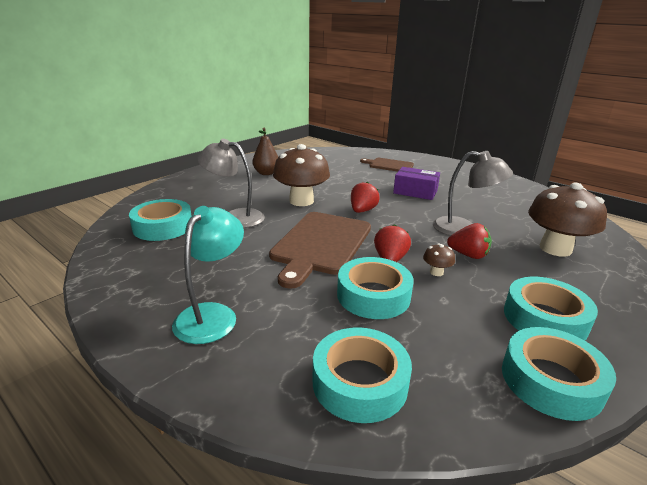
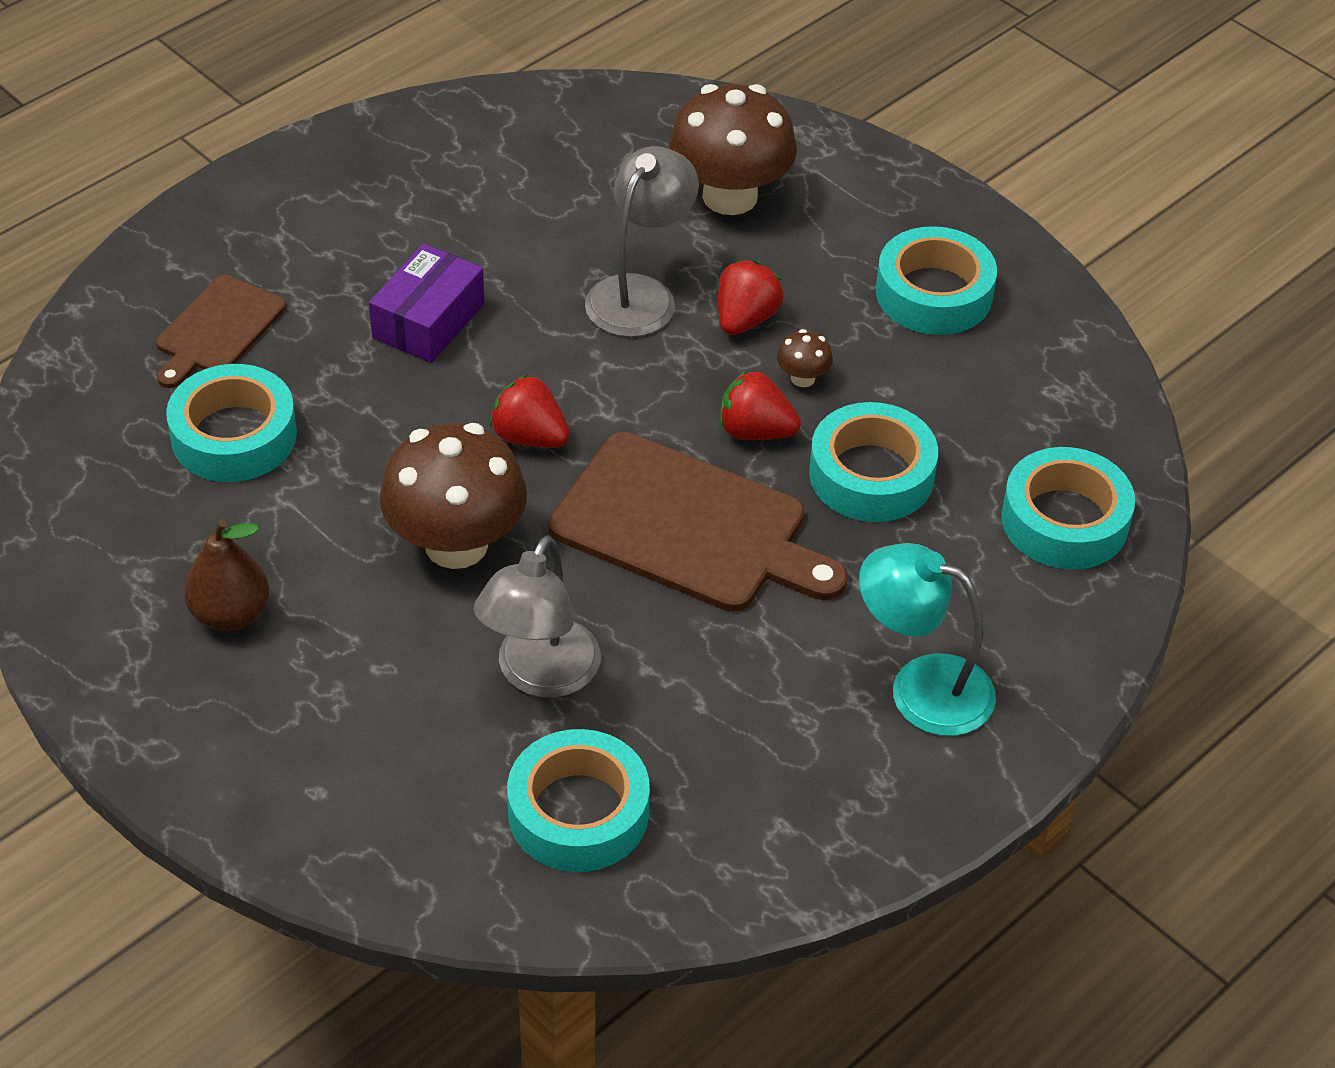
camera: 85 degrees left, 20 degrees up
(551, 381) = (1056, 338): turquoise tape -> turquoise tape (234, 436)

